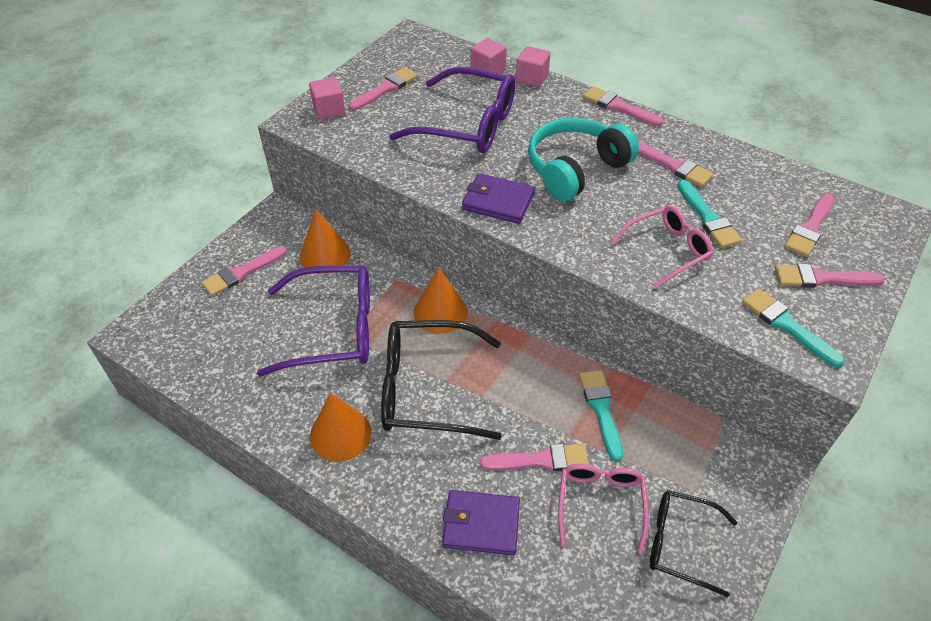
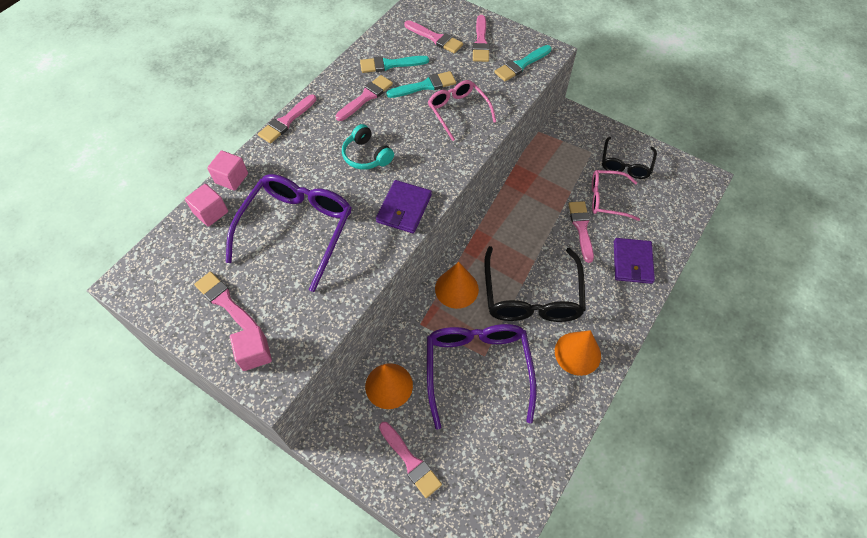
camera: 90 degrees left, 10 degrees up
(575, 169) = (366, 156): turquoise headphones -> turquoise headphones, size x0.59
(601, 409) = (538, 192): turquoise brush -> turquoise brush (390, 64)

